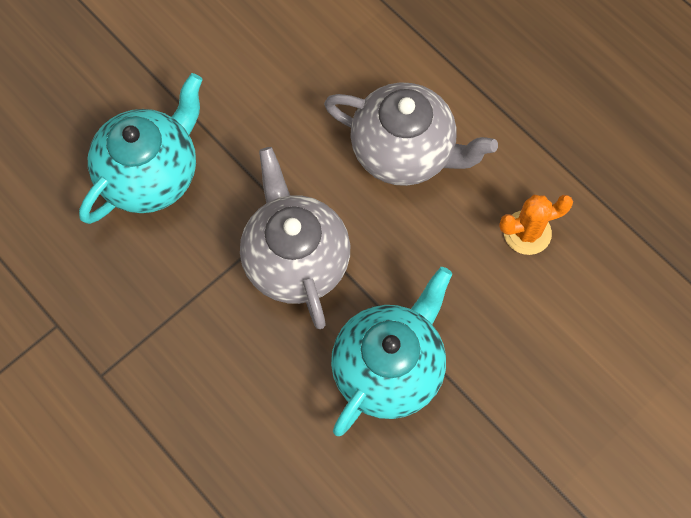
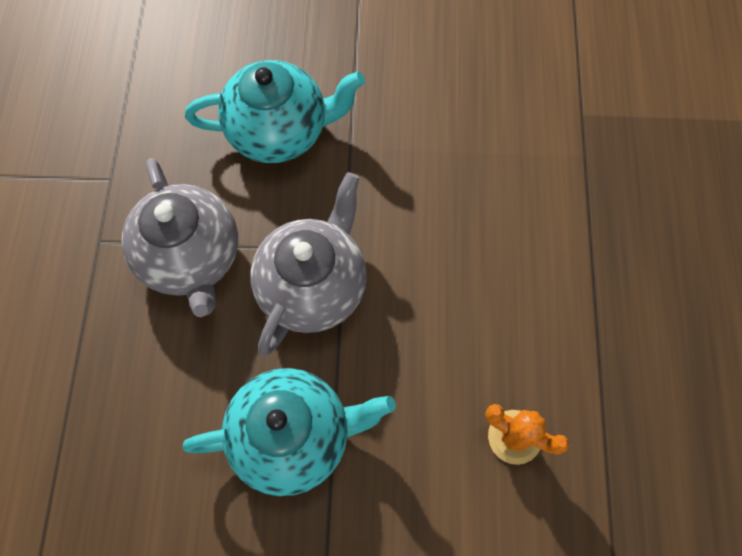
camera: 45 degrees right, 0 degrees up
(405, 151) = (481, 280): grey teapot -> grey teapot (191, 258)

